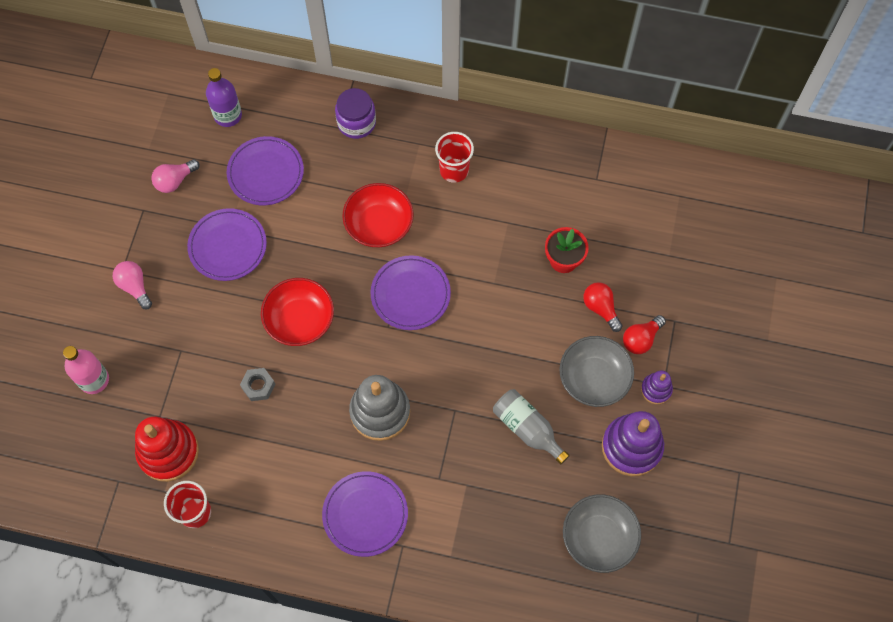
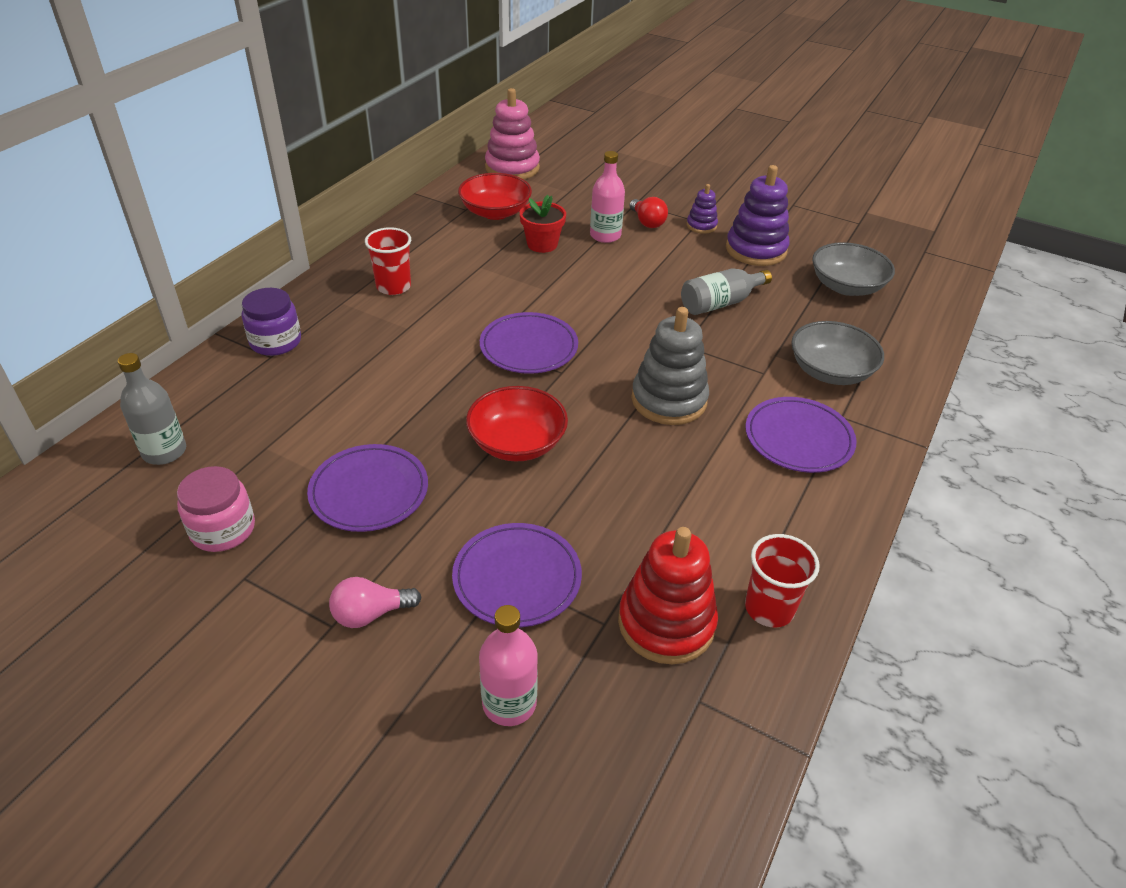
camera: 75 degrees left, 25 degrees down
(175, 181) = (223, 529): pink light bulb -> pink jar
(228, 115) = (164, 451): purple bottle -> grey bottle
(258, 386) = (596, 501): grey nut -> none
(265, 173) = (283, 432): purple plate -> purple plate (517, 578)
(379, 224) = (425, 352): red bowl -> red bowl (495, 212)
(594, 378) = (678, 254): grey bowl -> grey bowl (830, 371)
(600, 308) = (605, 235): red light bulb -> pink bottle
(692, 192) = (512, 168): none -> pink stacking toy

